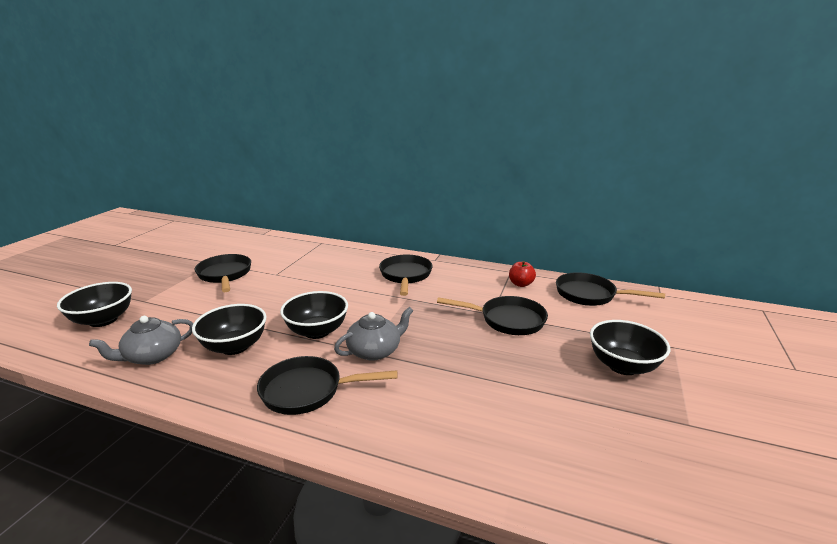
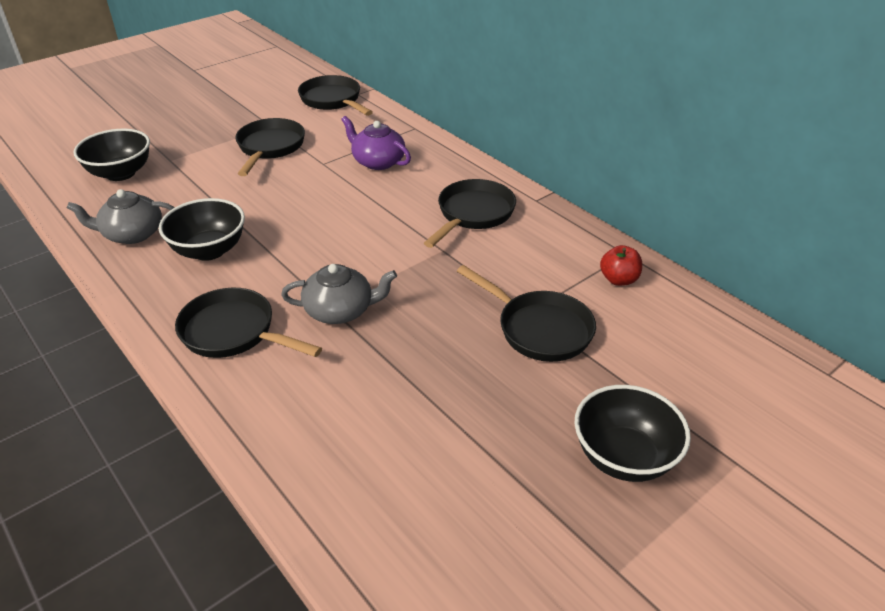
camera: 30 degrees right, 15 degrees up
(314, 264) = (378, 162): none -> purple teapot
(317, 331) = (302, 261): black bowl -> none
(590, 295) = (706, 334): black pan -> black pan (333, 100)

